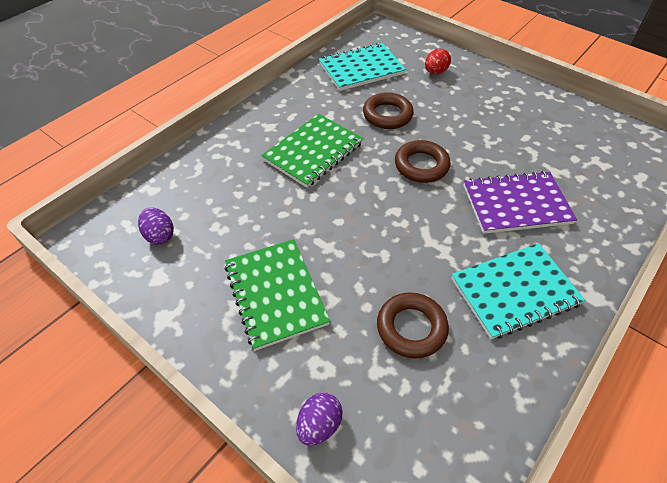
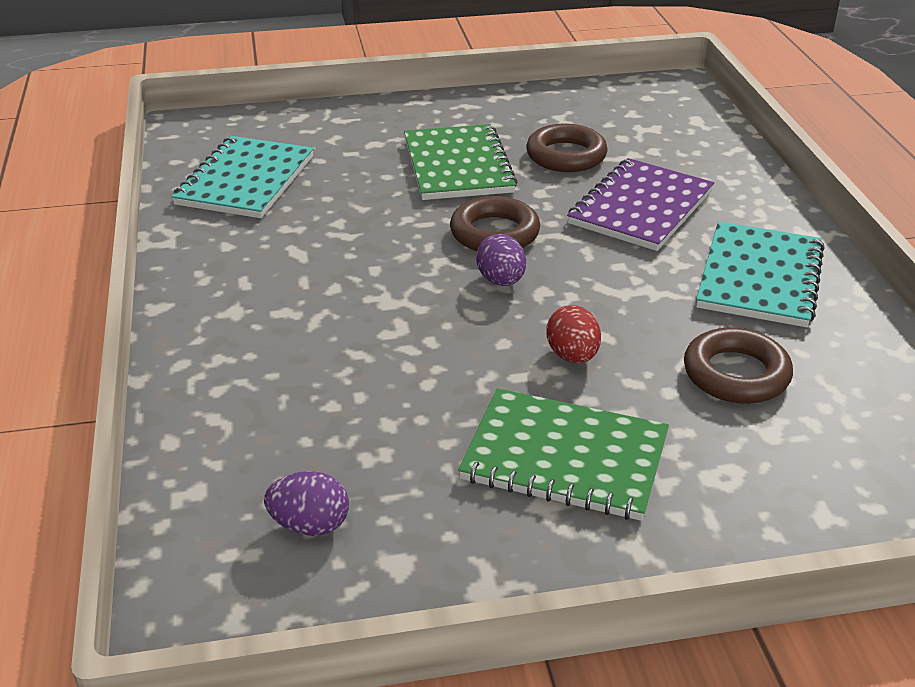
camera: 50 degrees left, 15 degrees down
(313, 152) = (347, 299): green notebook -> green notebook (458, 166)
(319, 425) = (806, 518): purple egg -> purple egg (501, 281)
(387, 115) = (368, 209): brown ring -> brown ring (566, 156)
(435, 72) = (347, 136): red egg -> red egg (572, 356)

